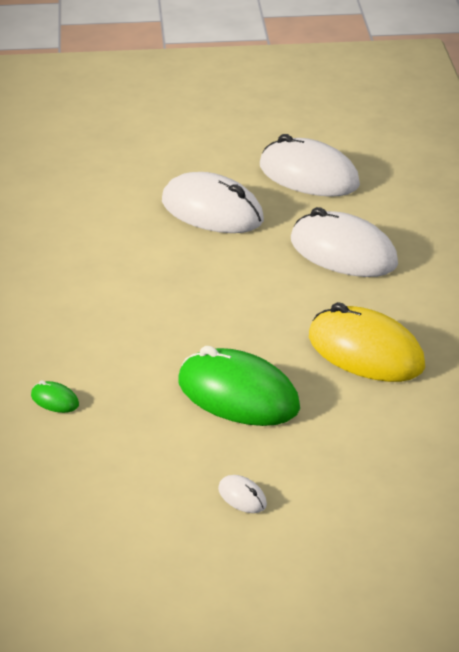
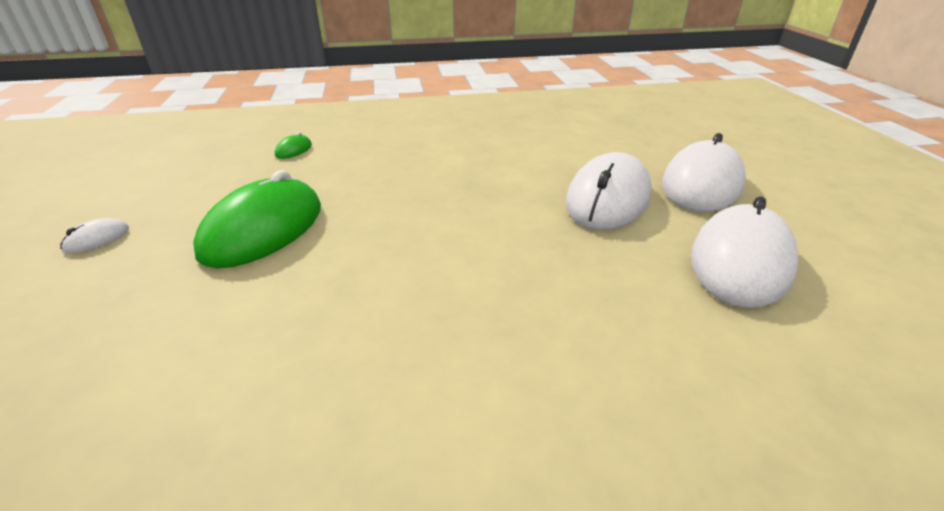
camera: 85 degrees right, 0 degrees up
(343, 252) = (557, 297): white mouse -> white mouse (701, 184)
(365, 352) = (316, 322): yellow mouse -> none

